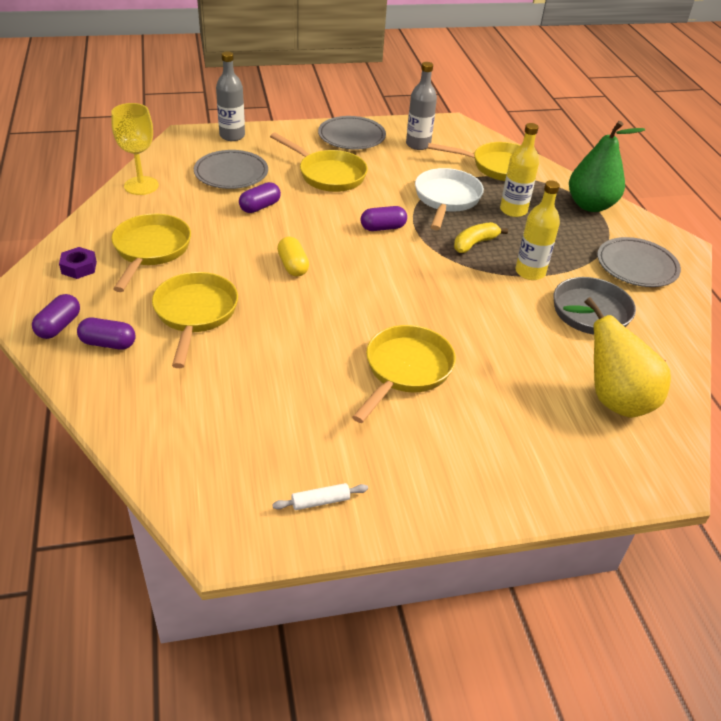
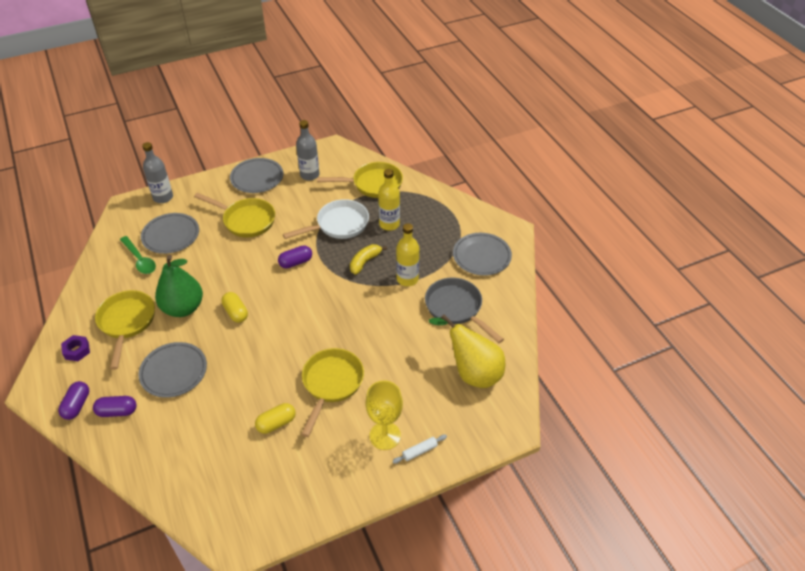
camera: 10 degrees left, 5 degrees up
(141, 186) = (103, 263): yellow goblet -> yellow goblet (385, 436)
(186, 190) = (140, 260): none -> green spoon
(195, 314) = (174, 372): yellow pan -> grey plate
(260, 207) = (200, 263): purple capsule -> none
(319, 401) = (276, 423): none -> yellow capsule
(320, 501) = (291, 499): white rolling pin -> white rolling pin (419, 451)
(446, 199) = (338, 225): white pan -> white pan turned 60 degrees clockwise
(590, 205) = (445, 207): green pear -> green pear (183, 308)

